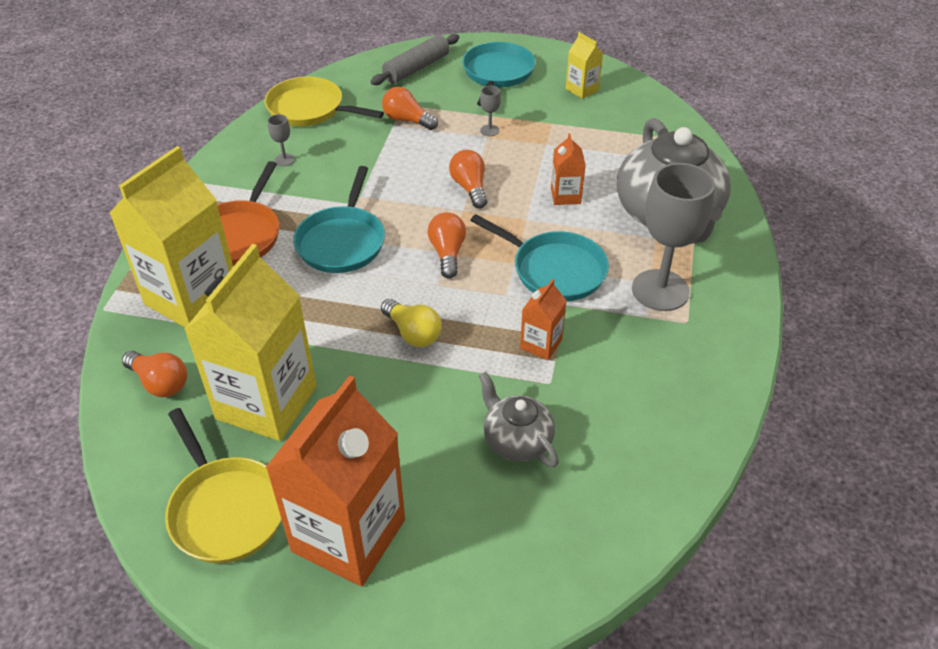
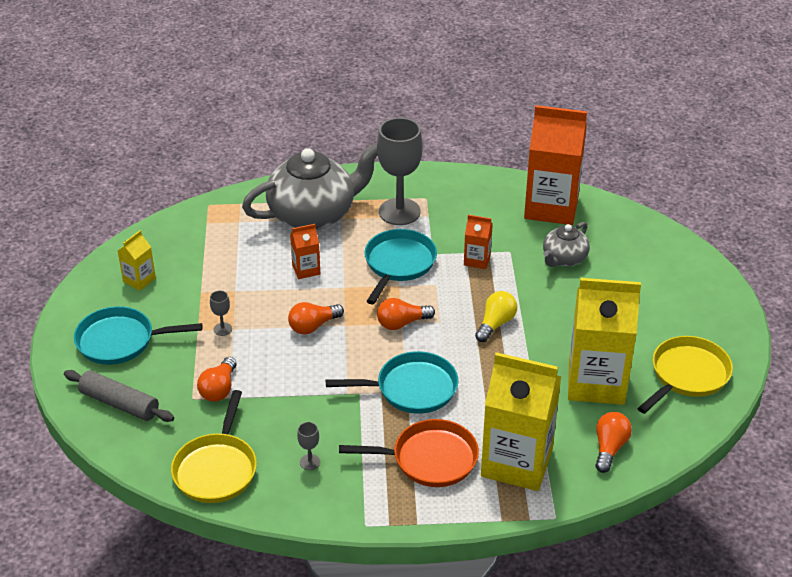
camera: 105 degrees left, 5 degrees down
(348, 535) = (671, 315): orange carton -> orange carton (551, 207)

